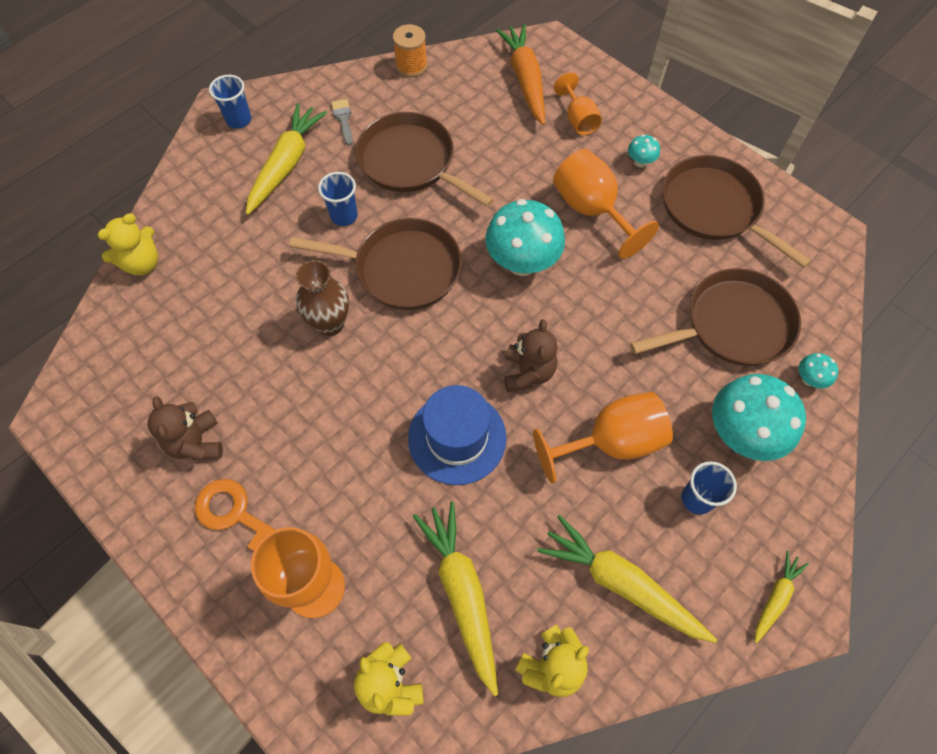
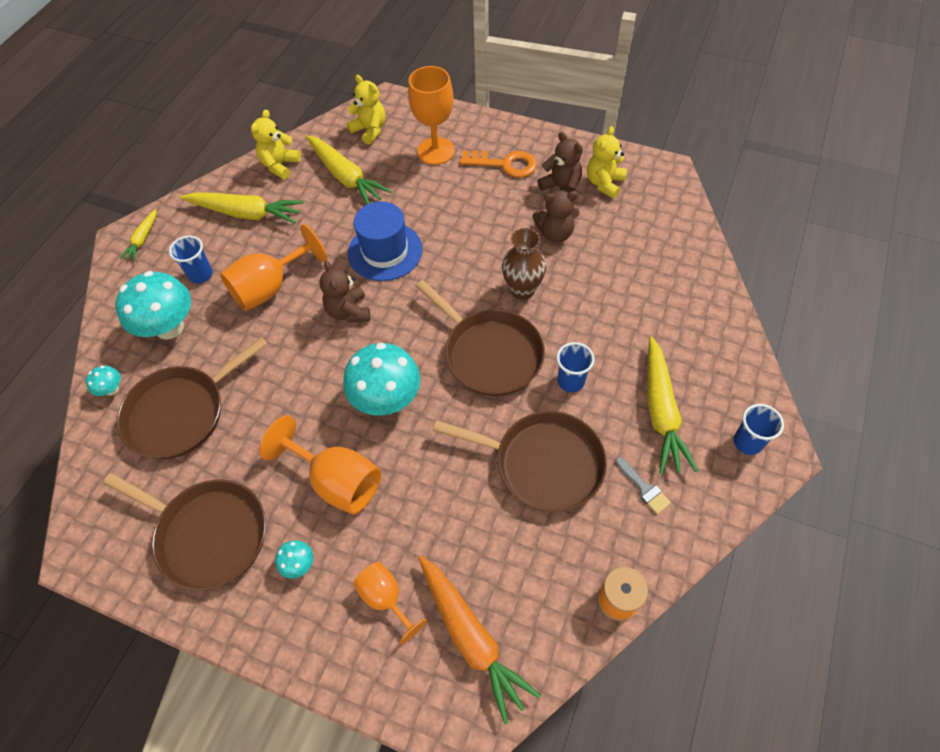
camera: 160 degrees right, 5 degrees down
(142, 263) = (704, 278): yellow teddy bear -> yellow teddy bear (604, 183)
(249, 379) = (555, 233): none -> brown teddy bear
(402, 269) = (490, 354): brown pan -> brown pan turned 120 degrees counterclockwise

